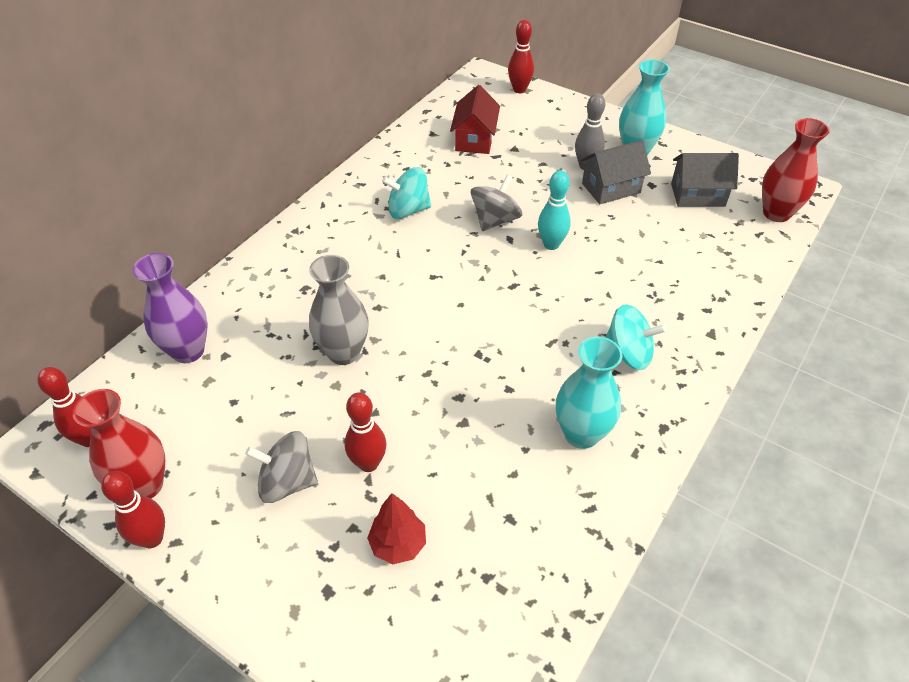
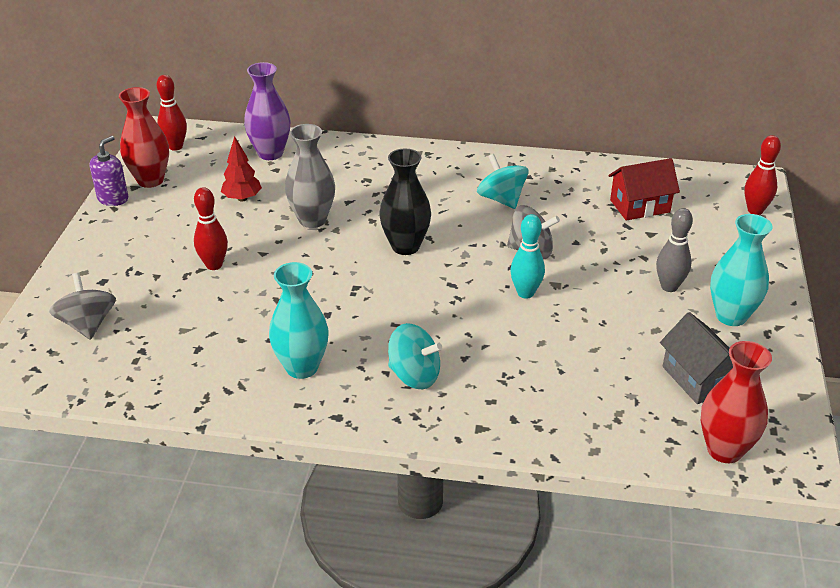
camera: 65 degrees right, 10 degrees down
(152, 538) = (113, 198): red bowling pin -> purple soap dispenser
(287, 482) = (180, 235): grey spinning top -> grey spinning top (88, 324)
(398, 544) = (151, 300): red tree -> red tree (242, 198)
(436, 297) = (405, 246): none -> black vase
(611, 188) = (648, 312): grey house -> none
(628, 353) = (414, 375): turquoise spinning top -> turquoise spinning top turned 60 degrees counterclockwise

